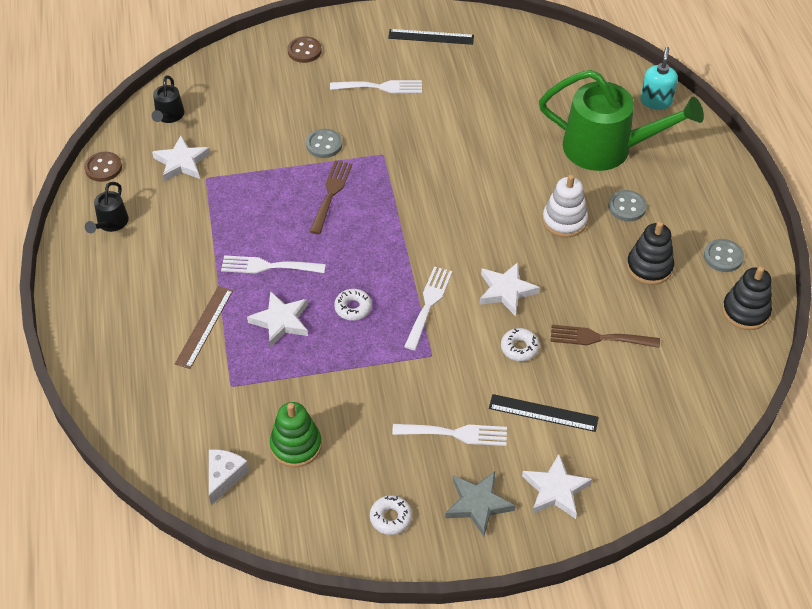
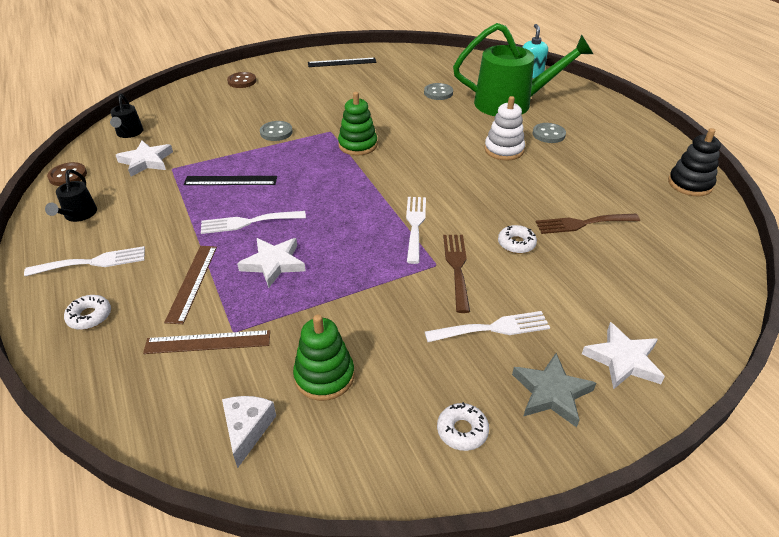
camera: 15 degrees left, 10 degrees down
(207, 391) = (208, 342): none -> brown ruler
(331, 193) = (293, 162): brown fork -> brown fork (457, 267)
(353, 308) = (343, 240): white donut -> white donut (89, 316)
(381, 87) = (313, 93): white fork -> white fork (93, 262)
(406, 182) = (358, 145): none -> green stacking toy
(506, 291) = (481, 204): white star -> none
(543, 413) = (569, 292): black ruler -> black ruler (230, 181)
(649, 267) = (592, 168): black stacking toy -> none
(723, 257) = (645, 153): grey button -> grey button (438, 93)

